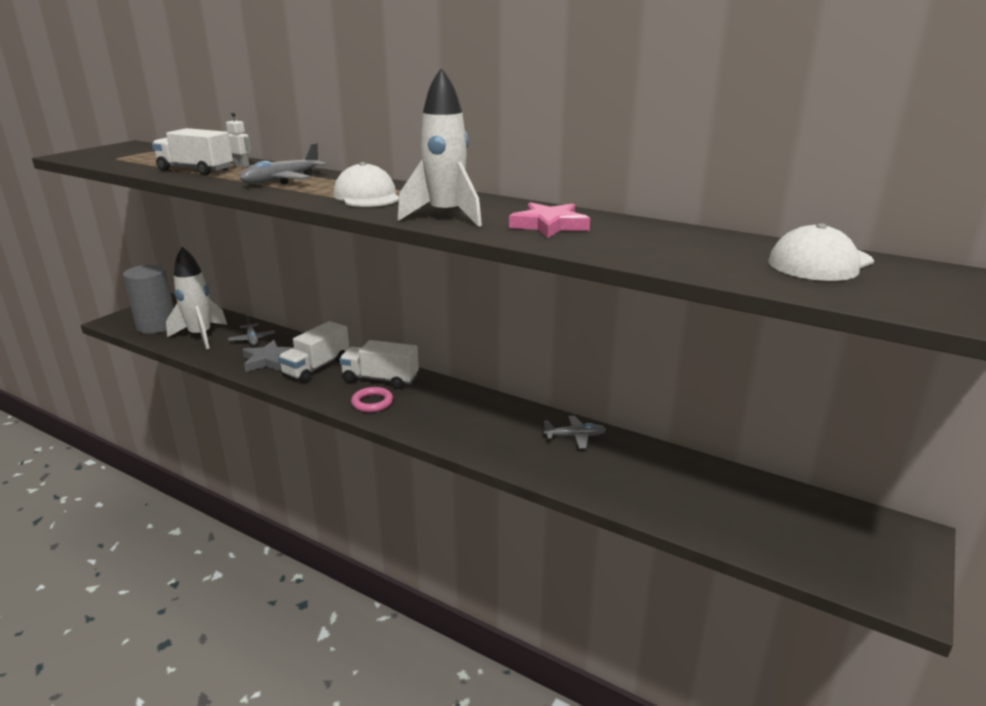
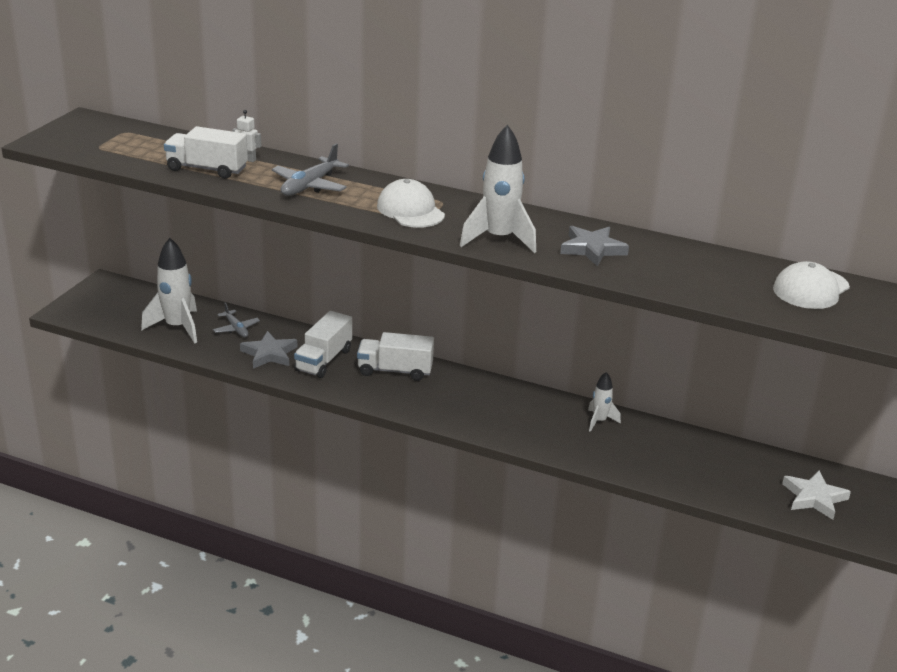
camera: 10 degrees left, 5 degrees up
(157, 326) = (119, 316): grey cylinder -> none
(372, 402) = (399, 396): pink ring -> none
(549, 225) = (592, 249): pink star -> grey star
(575, 436) = (599, 421): grey plane -> white rocket
(824, 539) = (814, 498): none -> white star

